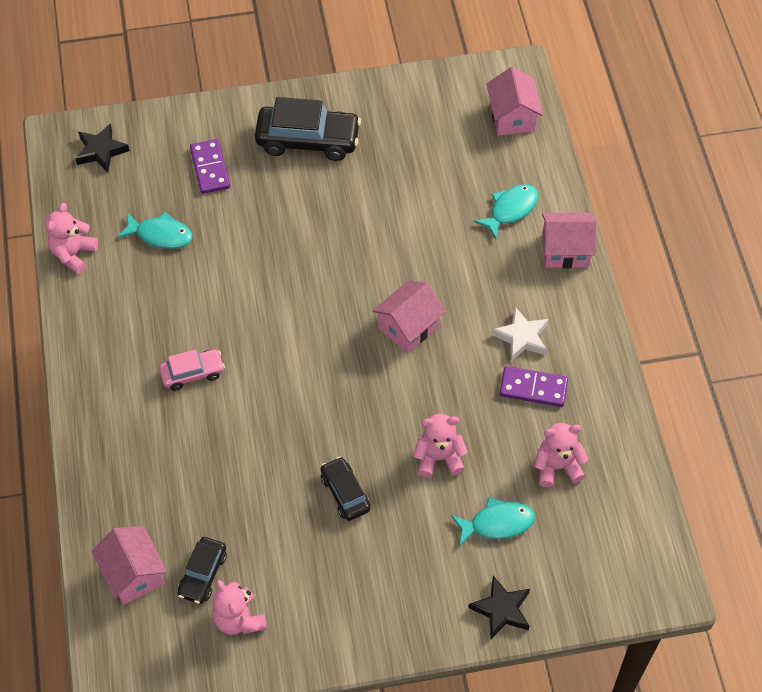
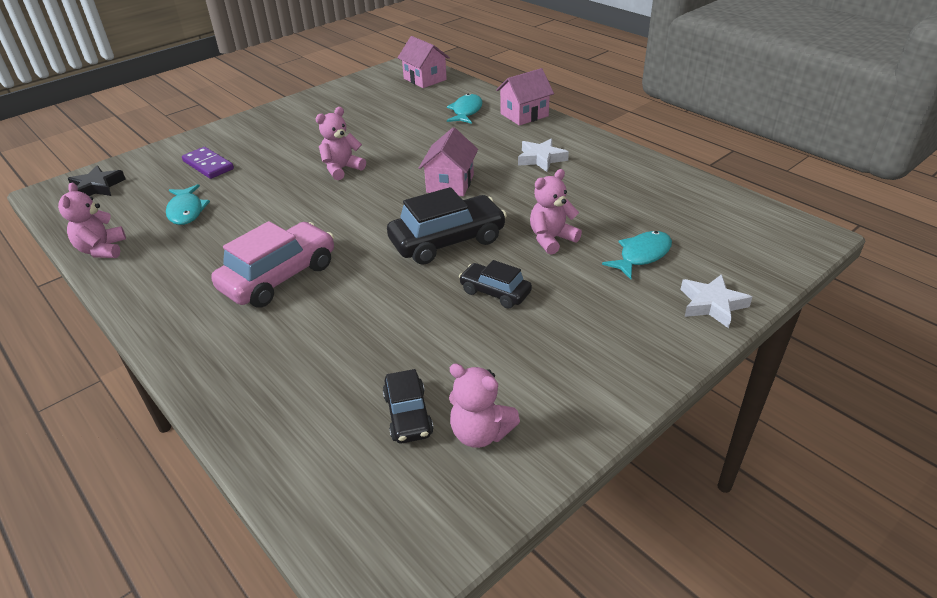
camera: 30 degrees left, 20 degrees down
(134, 574) = (327, 453): pink house -> none
(160, 235) = (186, 211): turquoise fish -> turquoise fish turned 90 degrees clockwise
(192, 373) = (279, 277): pink car -> pink car, size x1.77
(308, 140) = (282, 129): black car -> black car (447, 241)
(501, 610) = (712, 304): black star -> white star
(533, 388) = (579, 178): purple domino -> none
(557, 467) = (646, 207): pink teddy bear -> pink teddy bear (342, 169)

